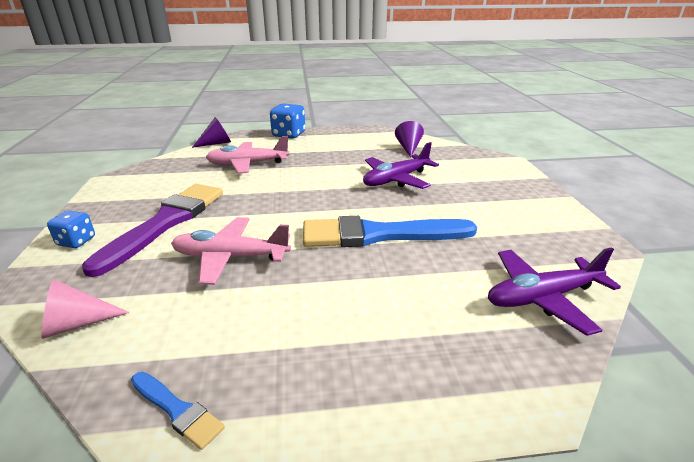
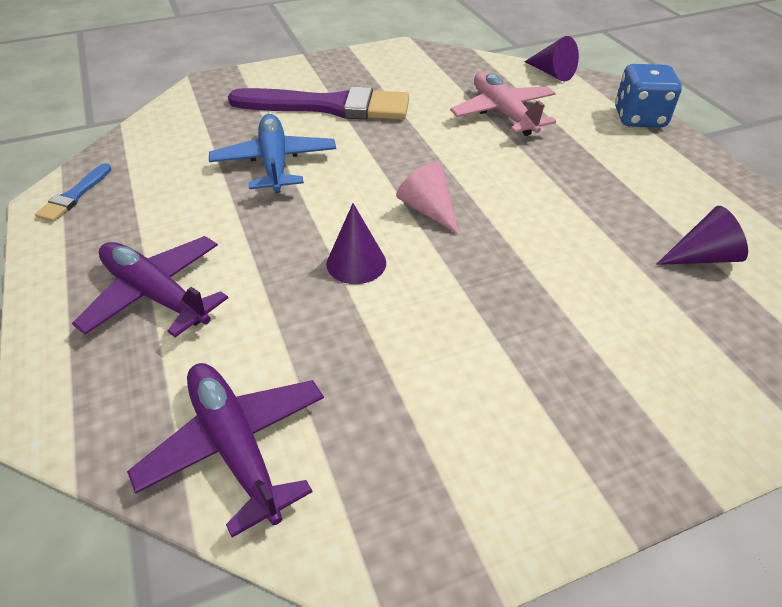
camera: 75 degrees right, 15 degrees up
(76, 241) = (281, 76): blue dice -> none
(76, 324) = (167, 120): pink cone -> pink cone (428, 210)
(230, 257) = (274, 163): pink plane -> blue plane
(379, 235) = (356, 263): blue brush -> purple cone
(396, 180) = (542, 257): purple plane -> purple plane (155, 294)

